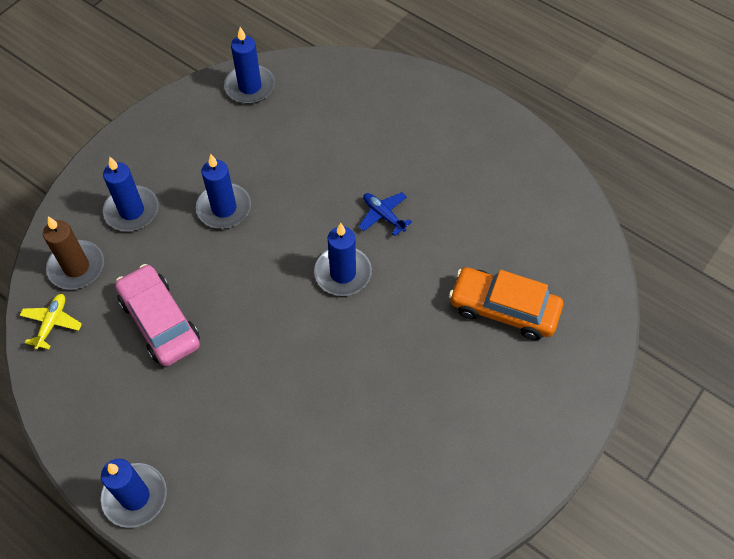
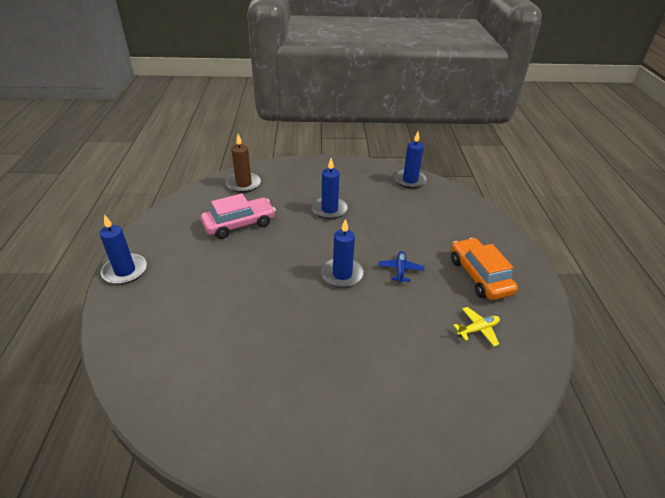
camera: 50 degrees right, 20 degrees down
(52, 323) = (205, 193): yellow plane -> yellow plane (477, 329)
(131, 211) = (293, 183): blue candle -> none
(160, 321) = (239, 224): pink car -> pink car turned 45 degrees clockwise
(503, 309) = (405, 369): orange car -> orange car (479, 276)

